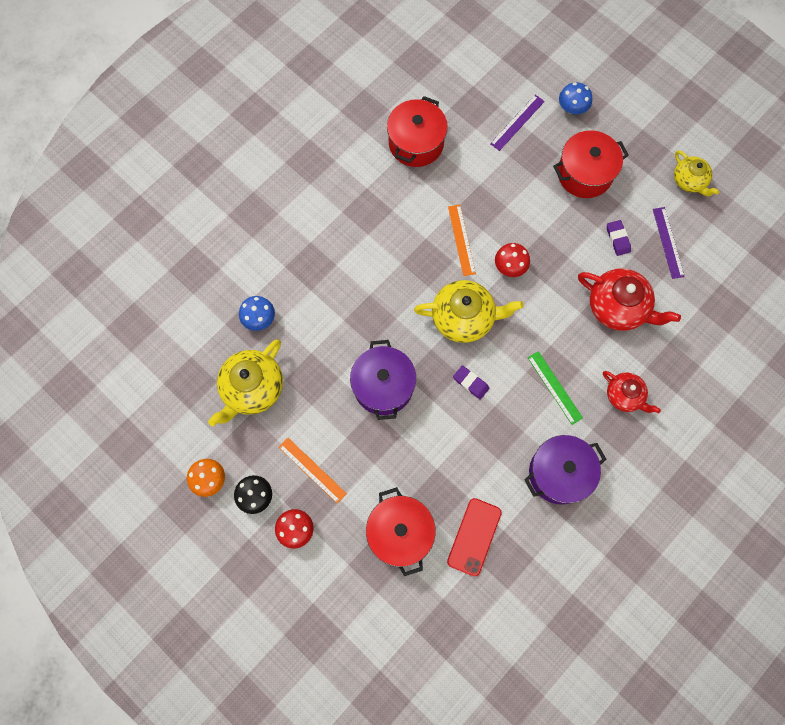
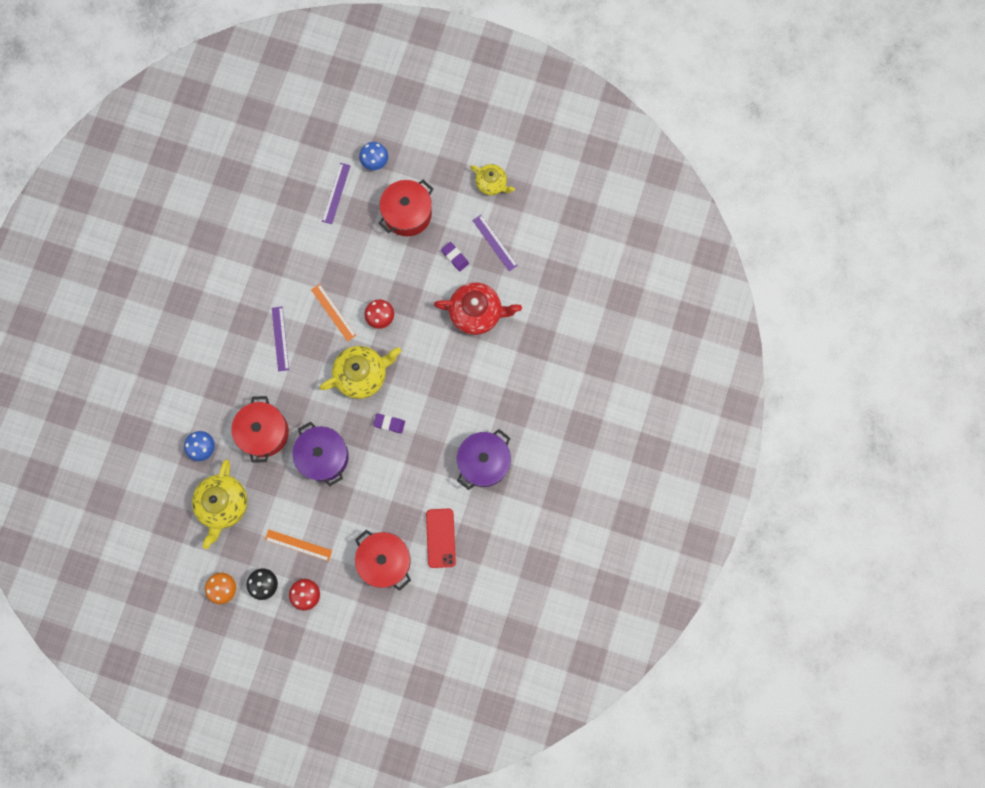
camera: 25 degrees left, 5 degrees up
(393, 242) = (280, 338): none -> purple ruler
(416, 143) = (262, 247): red pot -> red pot (264, 432)
(554, 387) = (454, 398): green ruler -> none
(624, 395) = (509, 380): red teapot -> none

